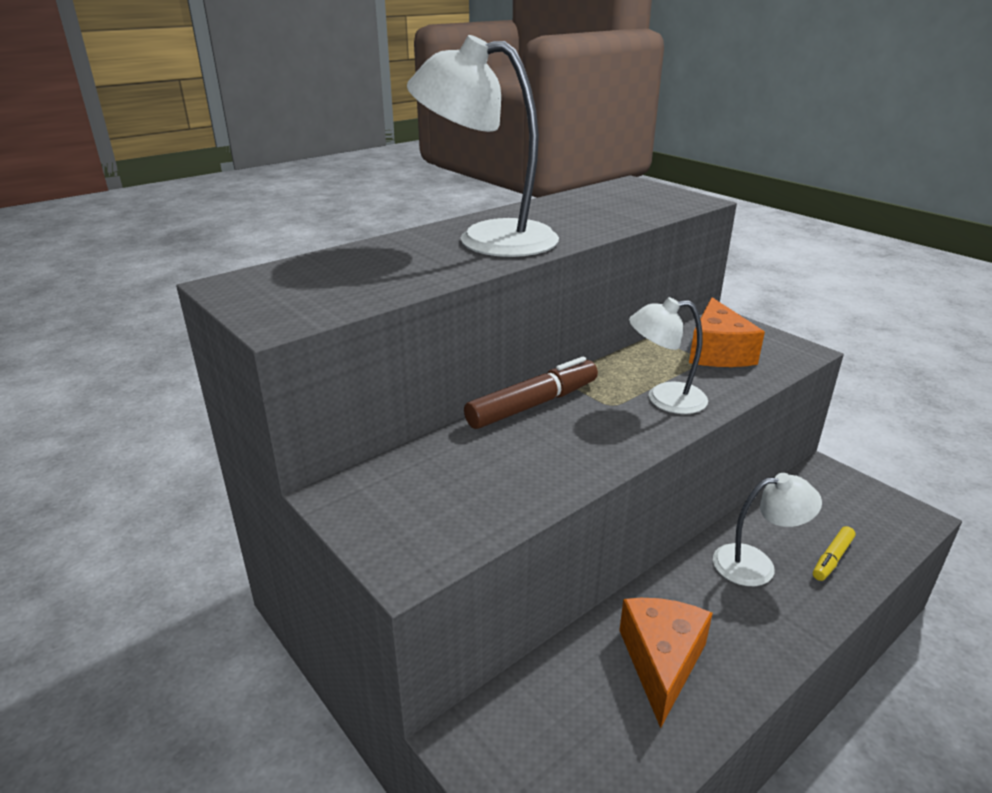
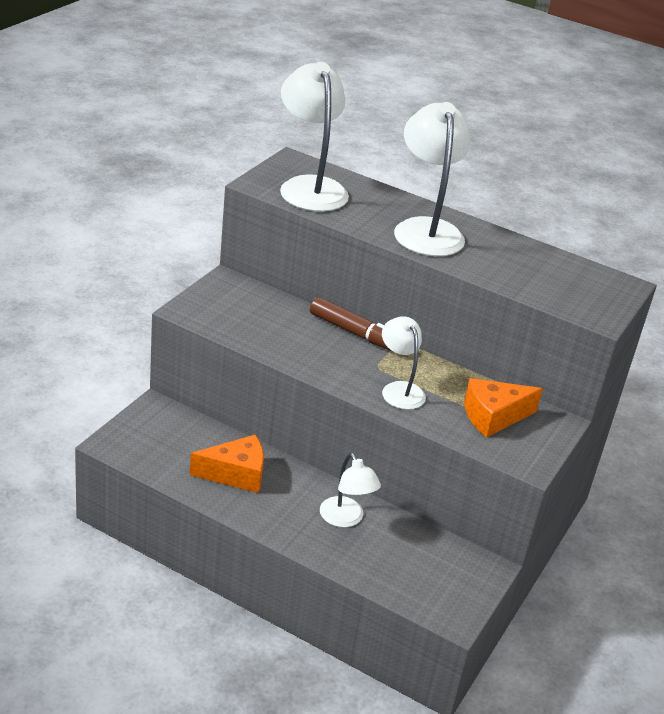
camera: 65 degrees right, 5 degrees up
(323, 285) = (310, 187): none -> white lamp
(832, 559) = (372, 560): yellow marker -> none

